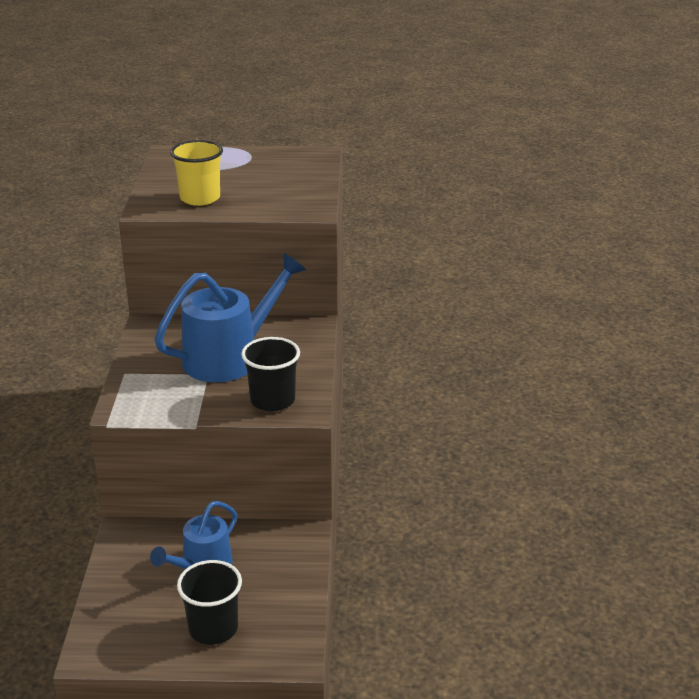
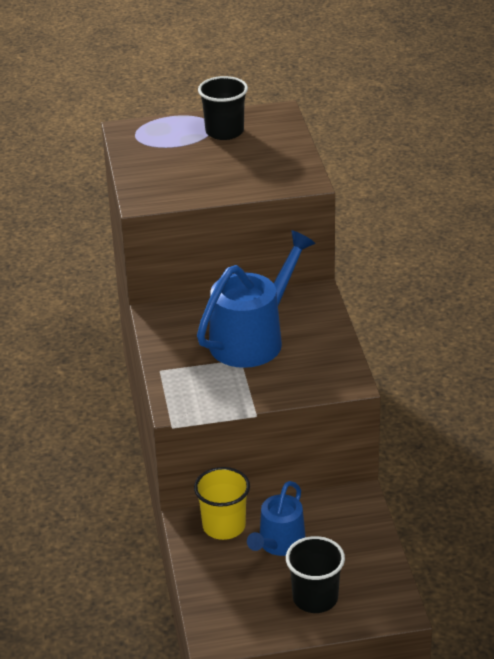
camera: 10 degrees left, 5 degrees up
(200, 198) = (188, 182): yellow cup -> yellow cup (224, 526)
(272, 400) = (315, 377): black cup -> black cup (224, 132)

